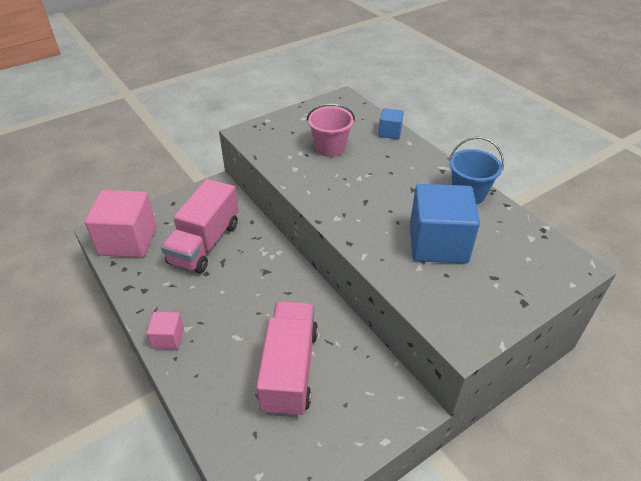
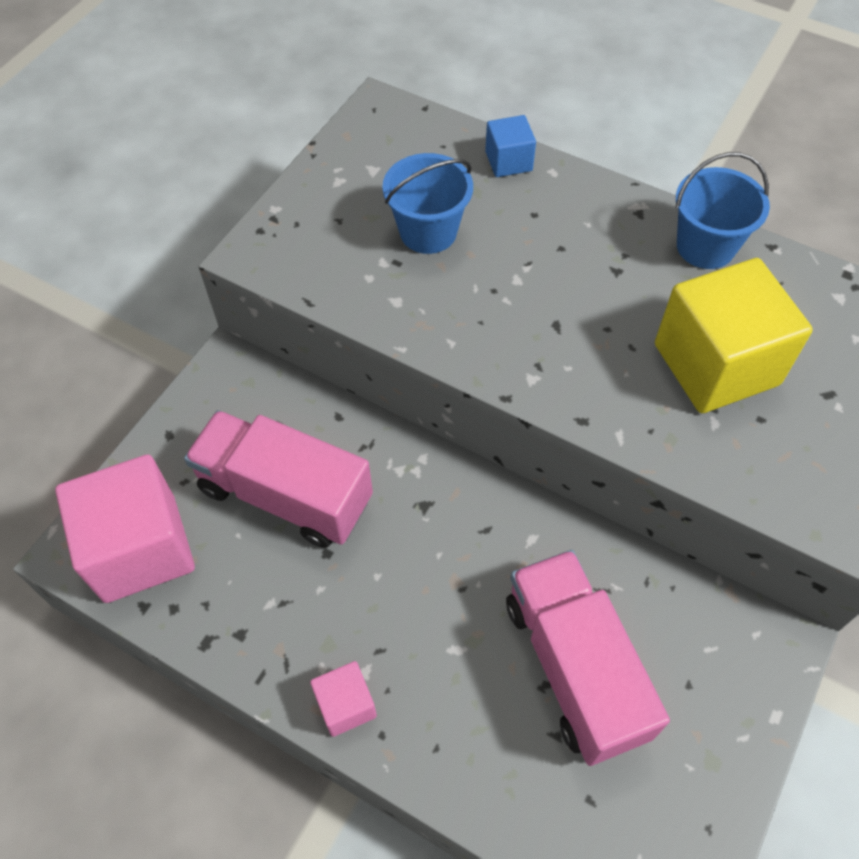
camera: 25 degrees left, 15 degrees up
(205, 243) = (285, 495): pink truck -> pink truck turned 120 degrees clockwise
(330, 147) = (428, 232): pink bucket -> blue bucket
(438, 243) = (716, 364): blue cube -> yellow cube

